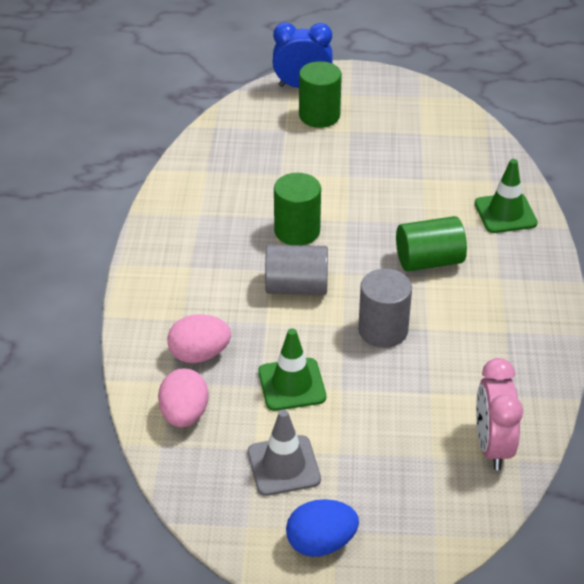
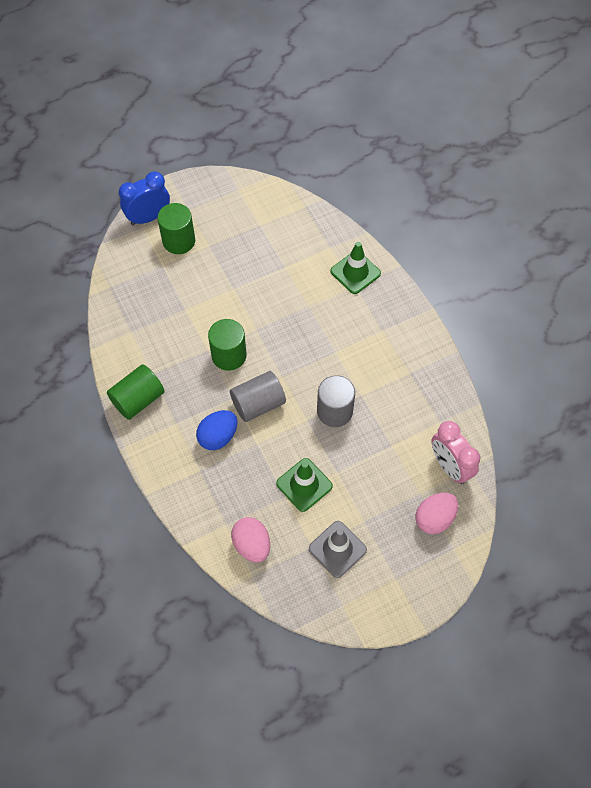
camera: 30 degrees left, 20 degrees up
(199, 354) = (230, 492): pink egg -> pink egg (434, 518)
(321, 543) = (393, 592): blue egg -> blue egg (218, 436)
(429, 261) = (330, 338): green cylinder -> green cylinder (138, 399)

